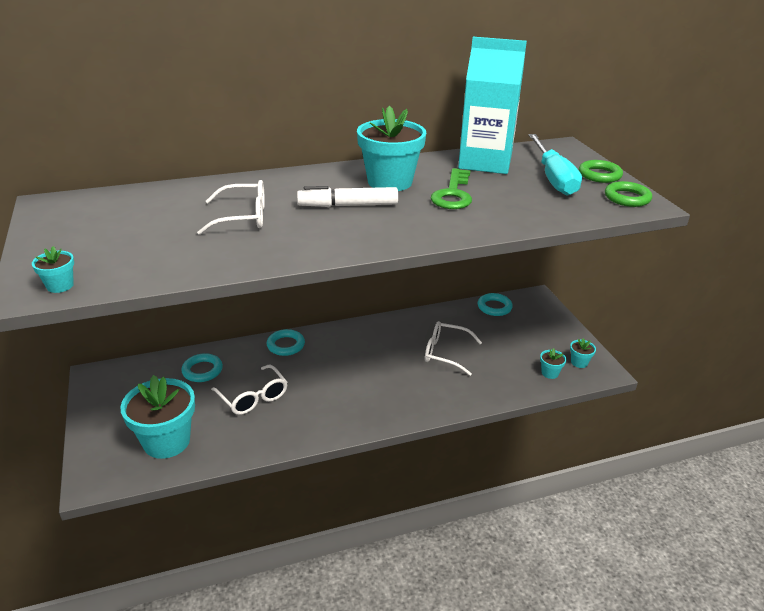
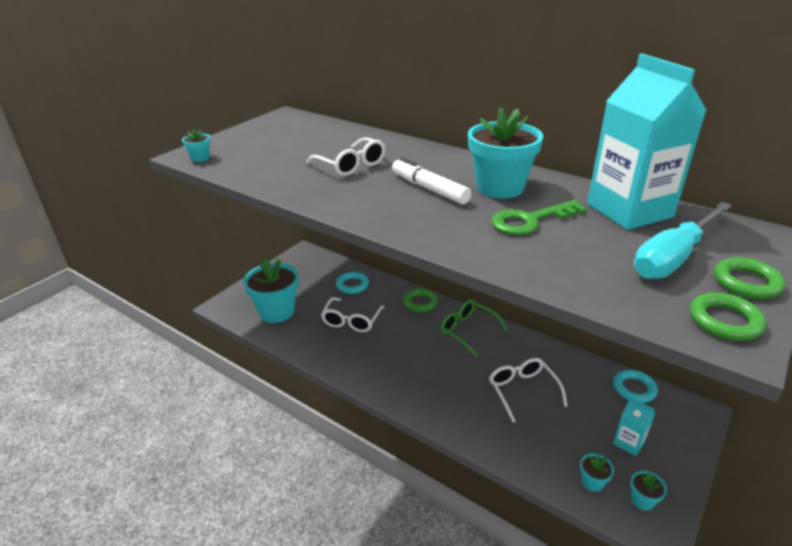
camera: 55 degrees right, 0 degrees up
(286, 345) = (420, 303): turquoise ring -> green ring
(352, 340) = (467, 330): none -> green glasses
(533, 338) = (629, 442): none -> turquoise carton

